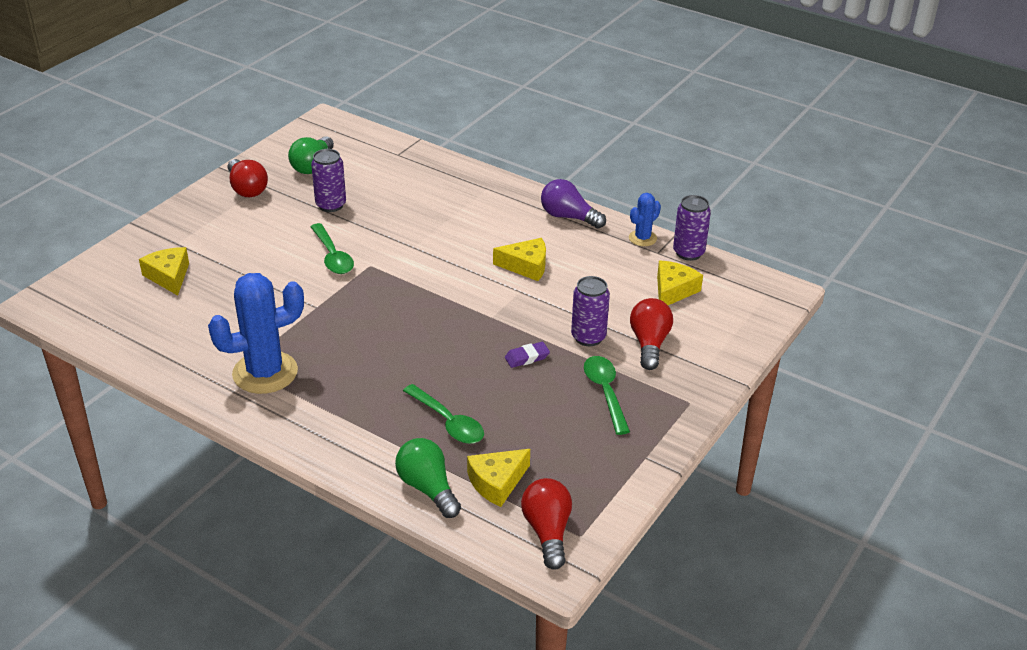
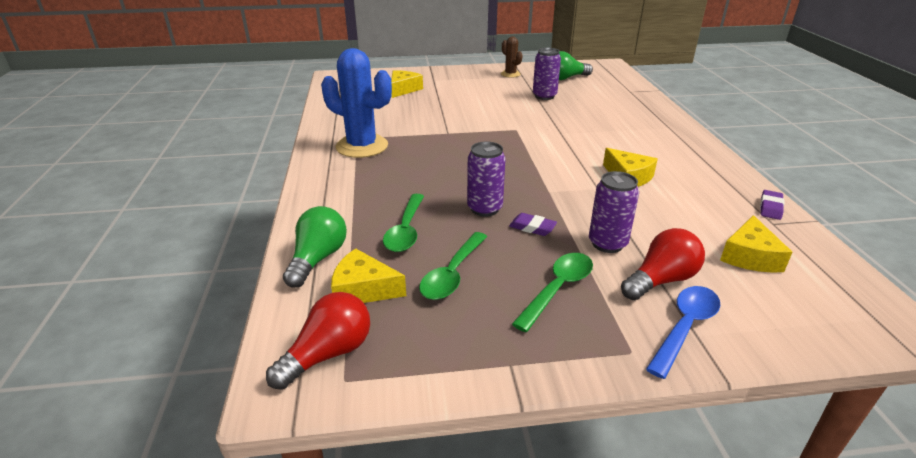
camera: 50 degrees right, 5 degrees down
(247, 189) = (510, 74): red light bulb -> brown cactus
(332, 256) = (502, 116): green spoon -> green spoon (452, 274)
(568, 217) = (714, 166): purple light bulb -> none
(642, 238) = (770, 208): blue cactus -> purple eraser
(673, 290) = (750, 256): yellow cheese -> yellow cheese turned 120 degrees clockwise
(688, 253) = (810, 239): purple can -> purple can (484, 208)
(695, 367) = (685, 327): none -> blue spoon

